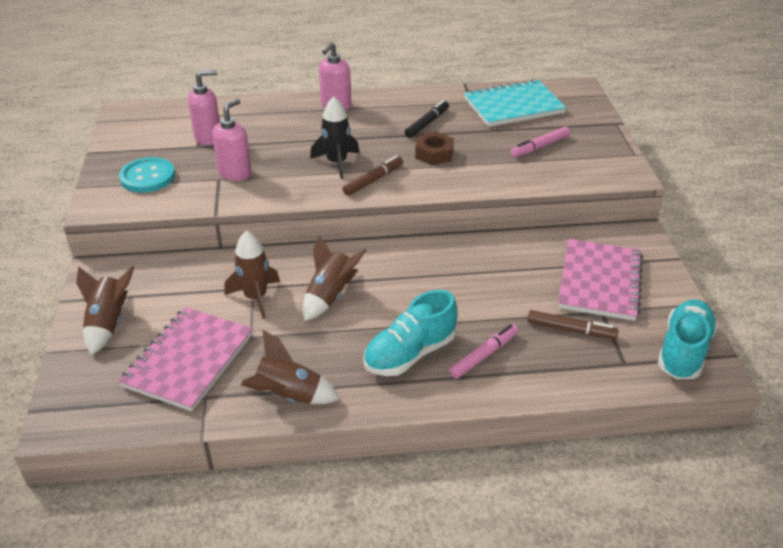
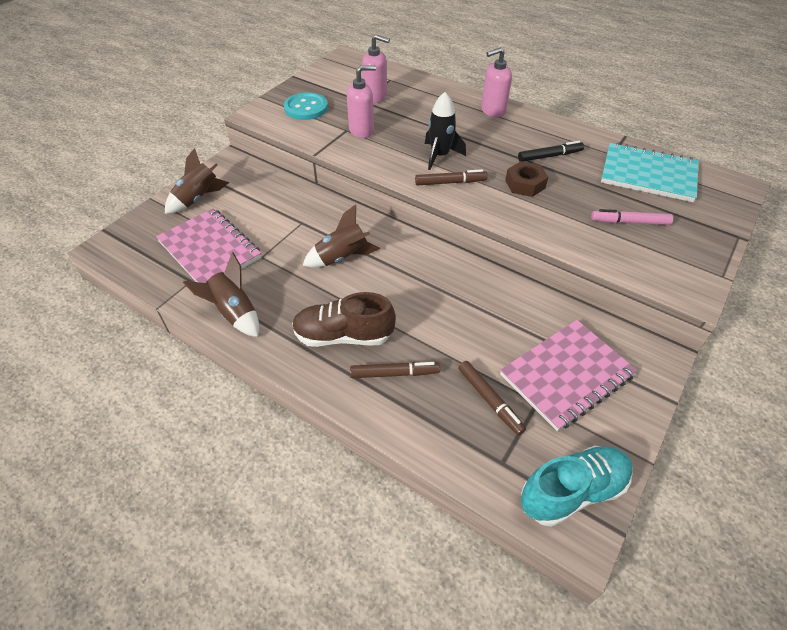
camera: 40 degrees right, 10 degrees up
(188, 360) = (210, 250): pink notebook -> pink notebook turned 75 degrees clockwise
(255, 297) = (295, 230): brown rocket -> none
(410, 354) = (343, 336): turquoise shoe -> brown shoe
(484, 355) = (394, 373): pink marker -> brown marker

